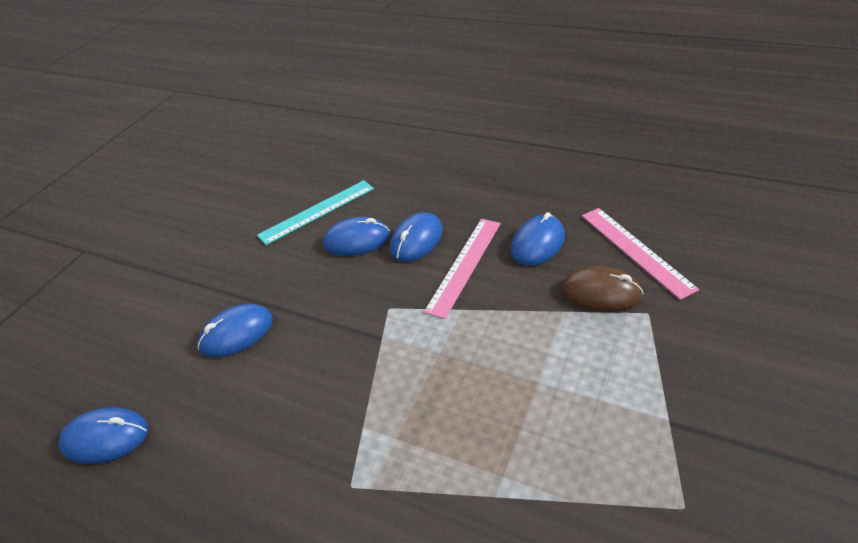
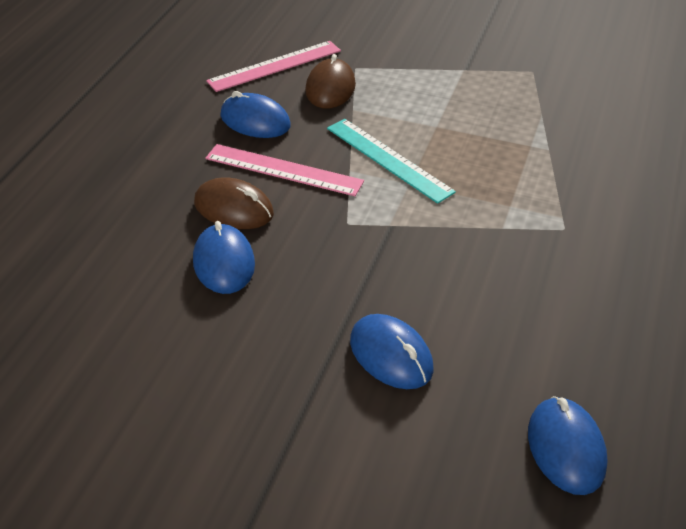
camera: 100 degrees left, 0 degrees up
(317, 211) = (148, 313): turquoise ruler -> turquoise ruler (388, 159)
(416, 240) = (234, 208): blue mouse -> brown mouse

